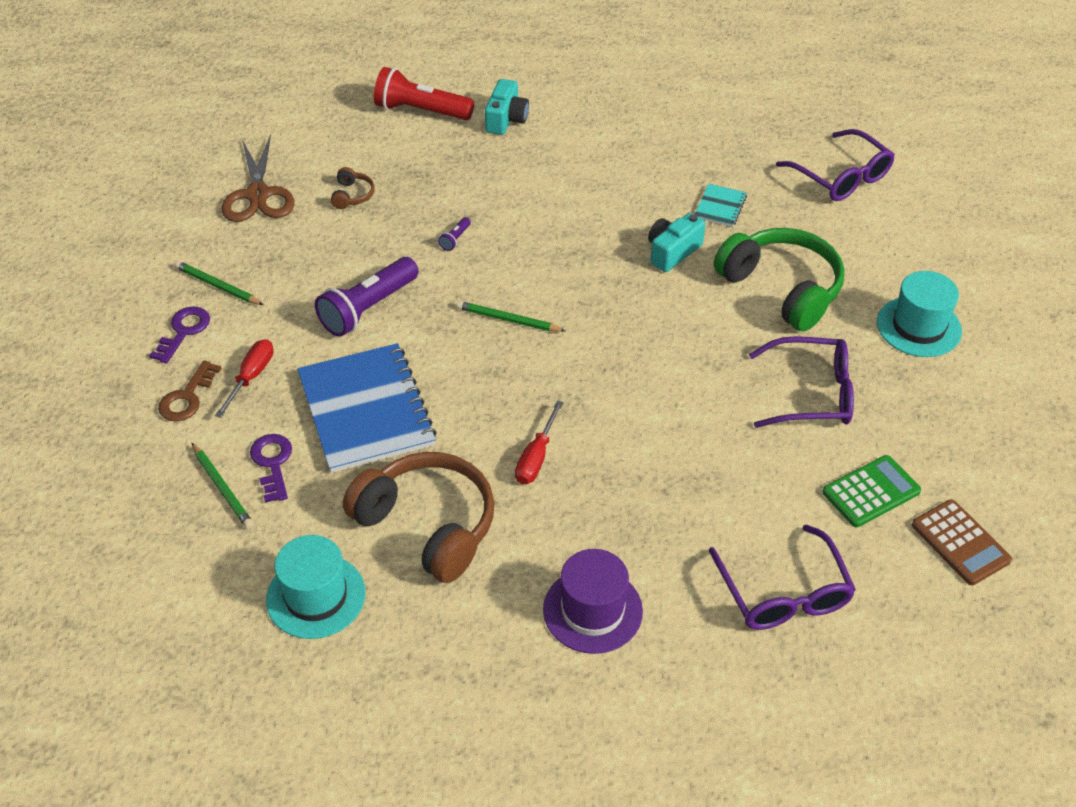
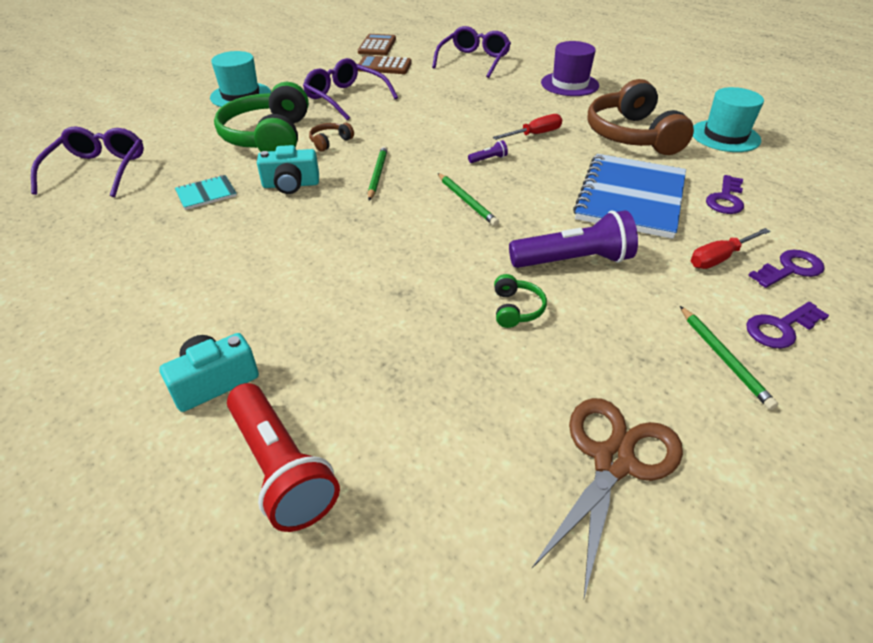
camera: 140 degrees left, 5 degrees down
(187, 397) = (790, 269): brown key -> purple key
(222, 488) = (773, 201): green pencil -> green pencil (377, 175)
(352, 195) = (492, 386): brown headphones -> brown headphones (330, 142)
(378, 247) = (516, 309): none -> green headphones
(455, 239) = (436, 278): purple flashlight -> purple flashlight (488, 159)
(871, 492) = (384, 66): green calculator -> brown calculator

